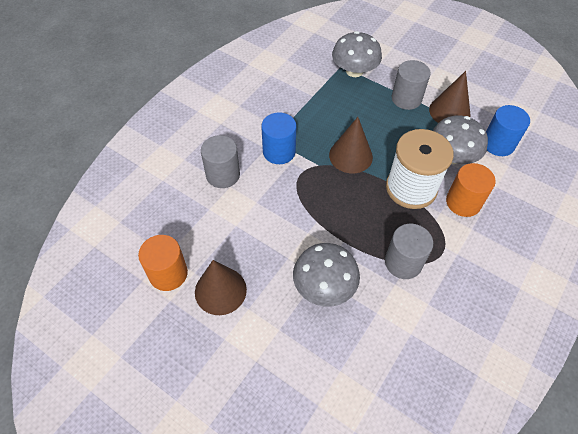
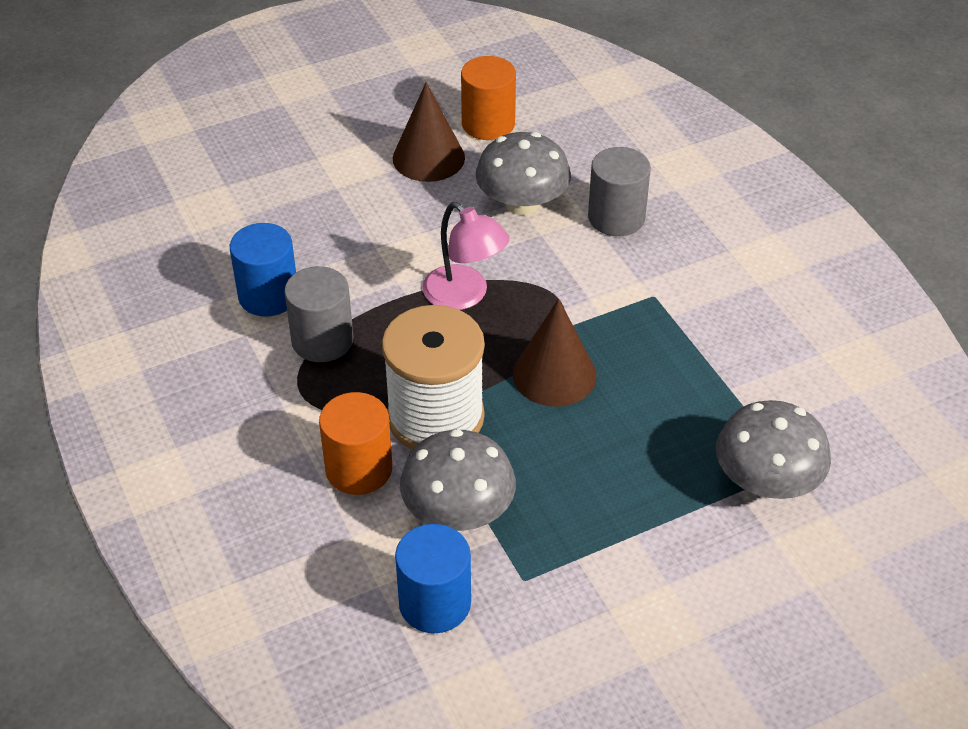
camera: 120 degrees right, 10 degrees down
(279, 152) = (621, 293): blue cylinder -> blue cylinder (268, 295)
(324, 286) = (356, 247): grey mushroom -> grey mushroom (522, 203)
(325, 214) = (464, 296): none -> pink lamp
(406, 99) = (640, 524): grey cylinder -> none
(449, 111) = (563, 575): brown cone -> none

